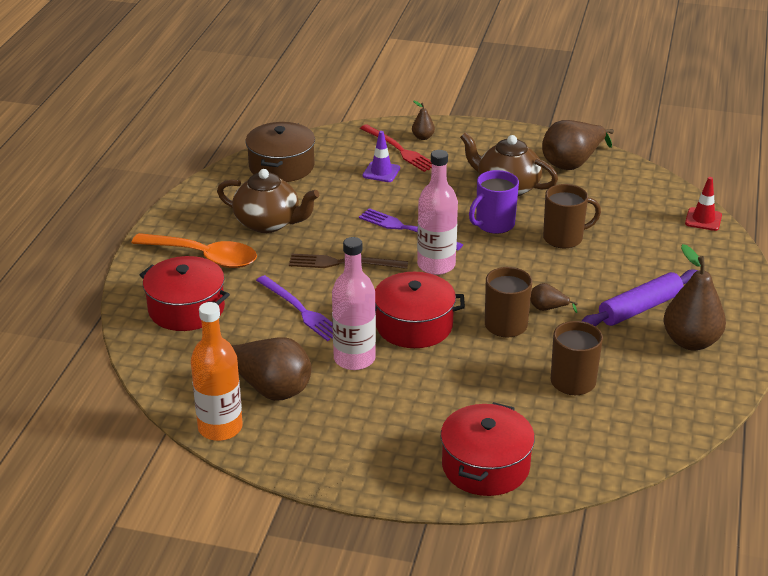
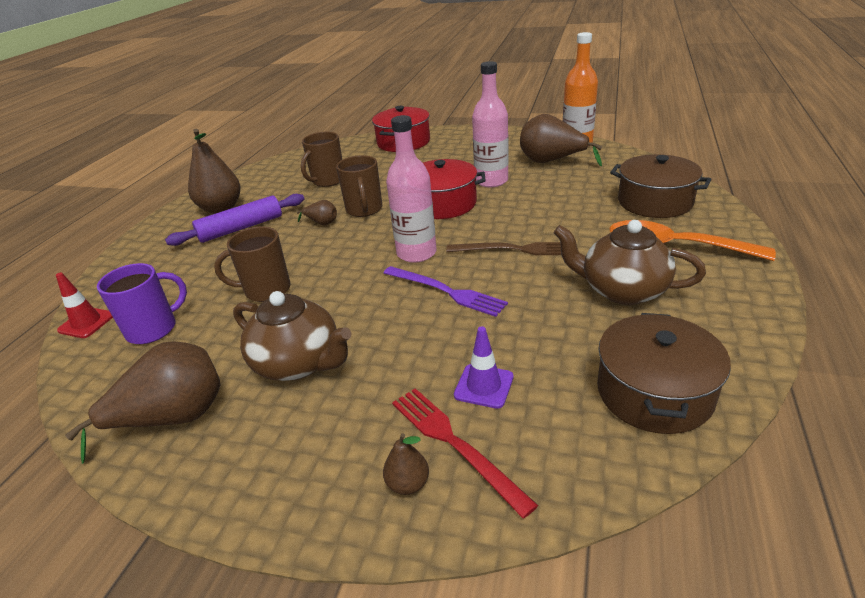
camera: 175 degrees left, 0 degrees up
(186, 309) = (655, 202): red pot -> brown pot
(300, 310) = (546, 208): purple fork -> none
(494, 224) = (339, 303): purple mug -> purple mug (153, 329)

